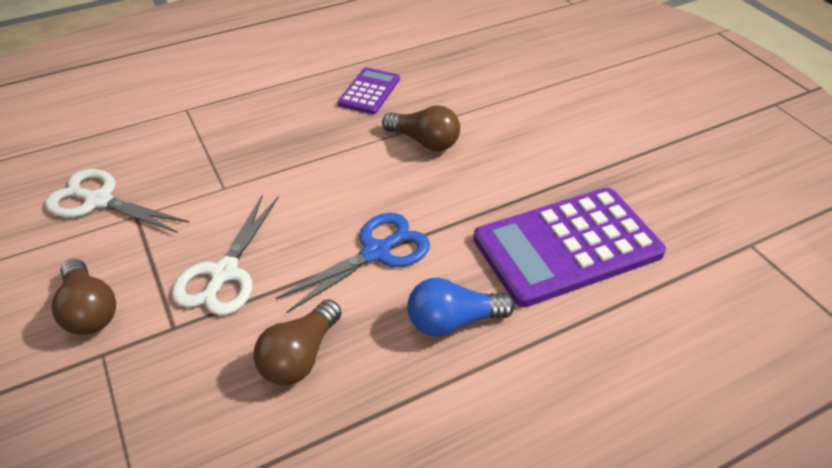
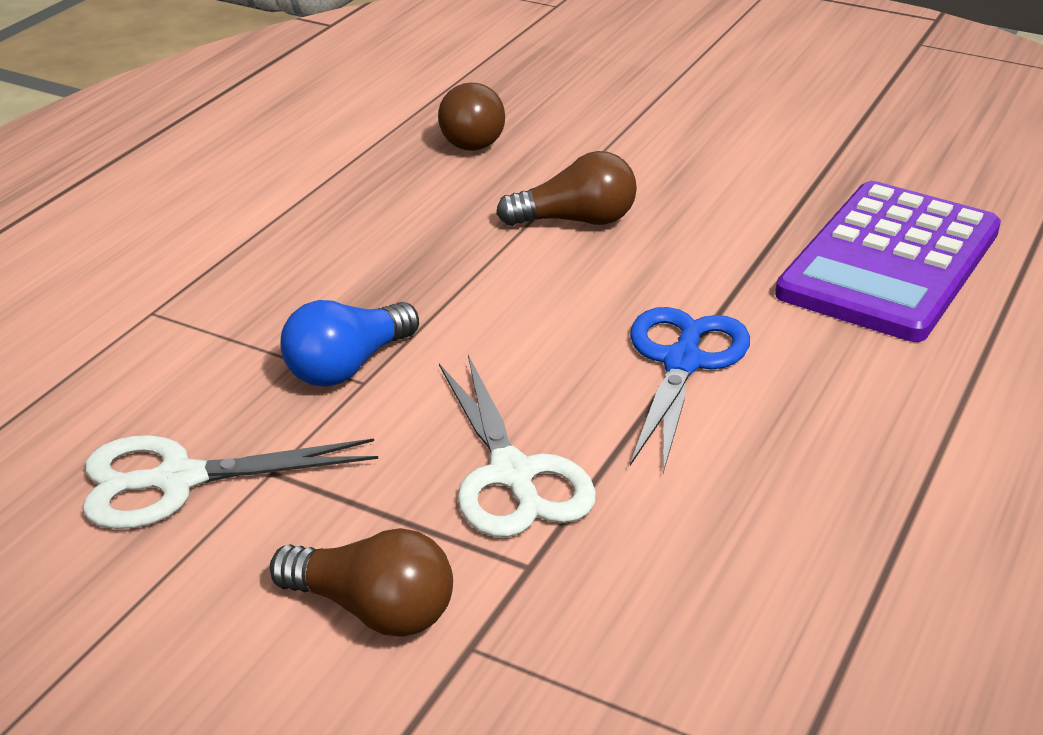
camera: 35 degrees left, 10 degrees down
(300, 356) = (743, 511): brown light bulb -> brown light bulb (470, 137)
(369, 91) = (418, 191): purple calculator -> none
(453, 321) = (868, 389): blue light bulb -> blue light bulb (347, 366)

